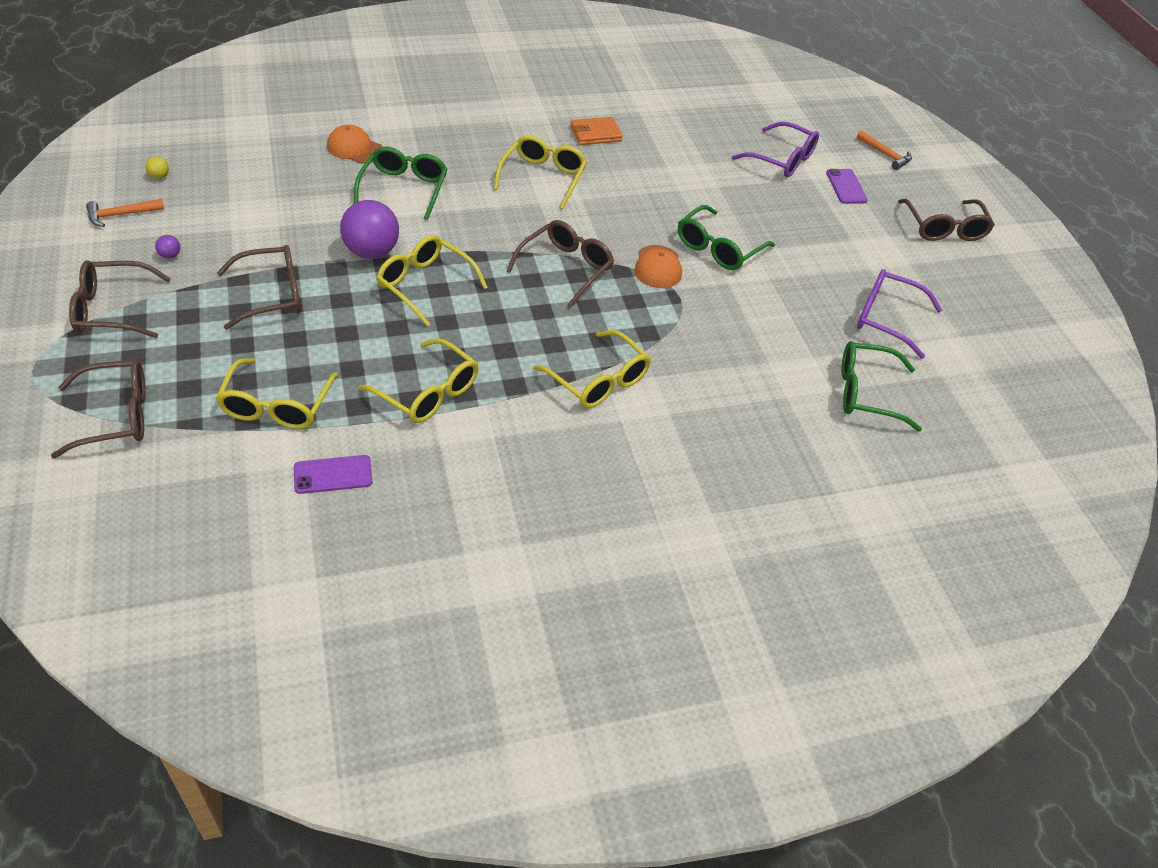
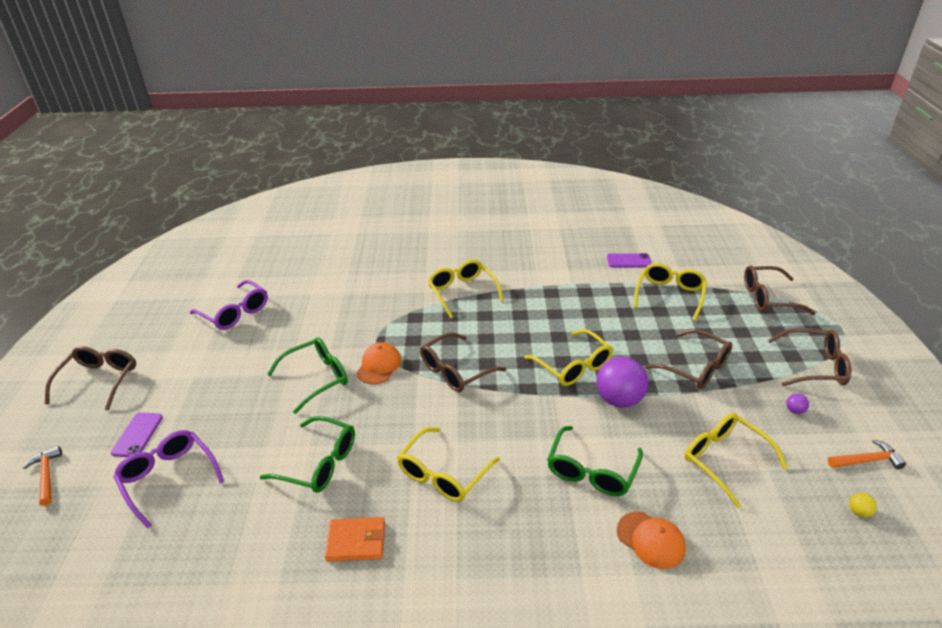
camera: 160 degrees left, 10 degrees down
(271, 295) = (695, 367): brown glasses -> brown glasses turned 135 degrees counterclockwise
(427, 392) = (574, 295): yellow glasses -> yellow glasses (725, 460)
(867, 393) = (295, 272): green glasses -> green glasses (318, 463)

